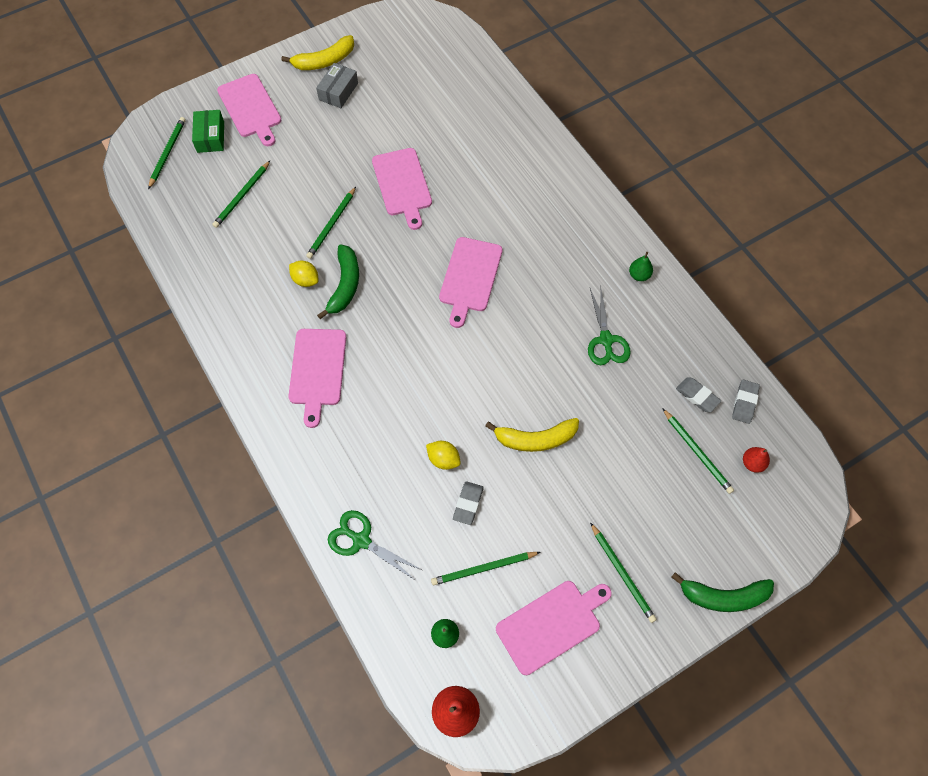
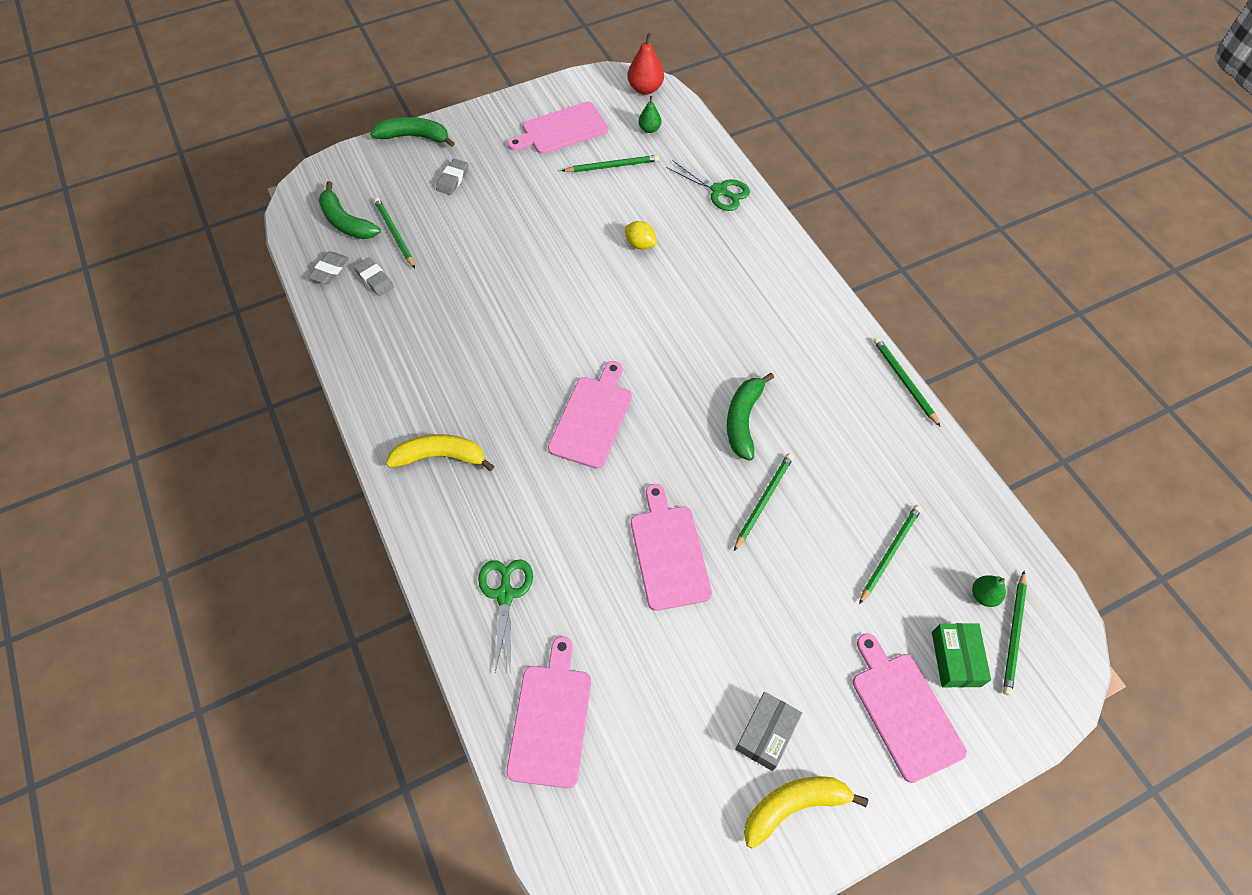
camera: 175 degrees left, 5 degrees down
(305, 280) = (791, 430): yellow lemon -> none
(317, 370) = (769, 330): pink cutting board -> pink cutting board (551, 719)
(468, 504) = (620, 210): grey eraser -> grey eraser (453, 179)
(535, 439) = (548, 255): yellow banana -> yellow banana (440, 457)
(606, 340) = (451, 338): green scissors -> green scissors (505, 594)
(622, 574) = (494, 155): green pencil -> green pencil (904, 381)
(639, 275) = (390, 406): green pear -> green pear (983, 596)
(752, 463) = (346, 222): red pear -> green banana

